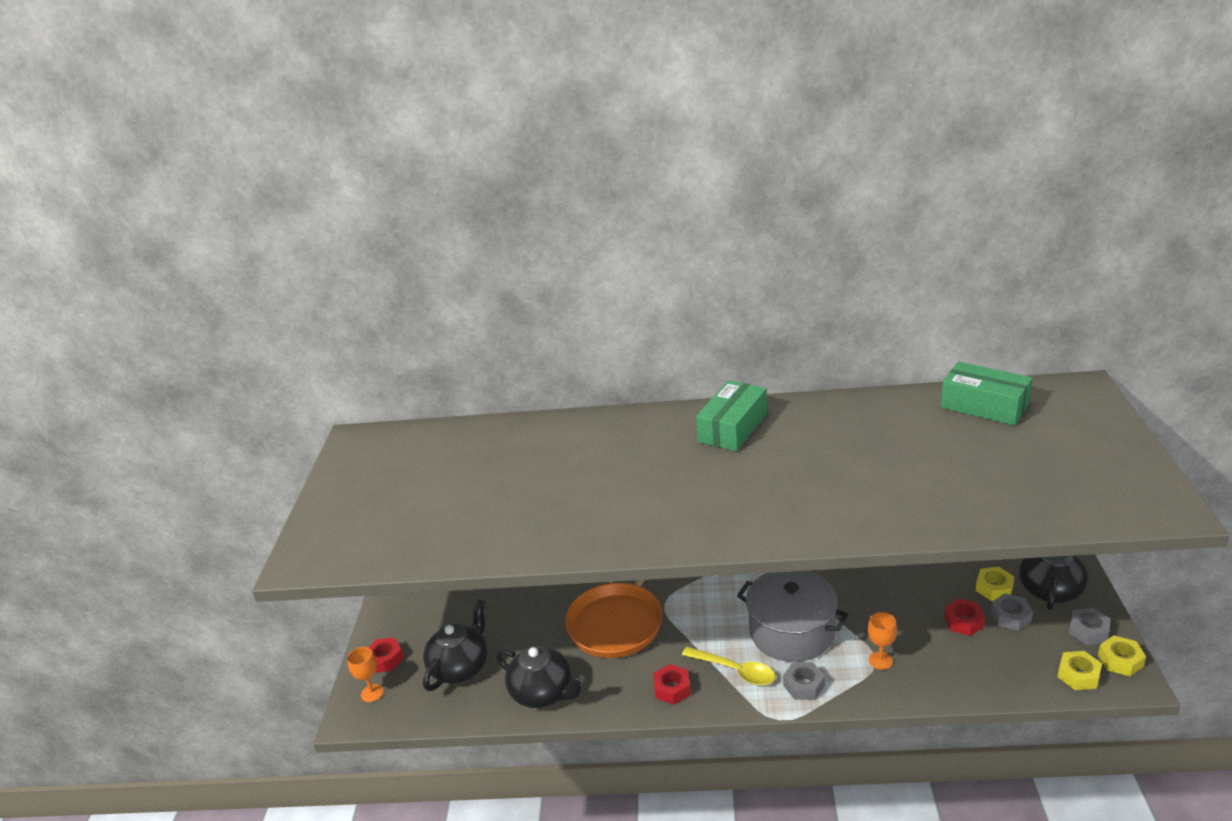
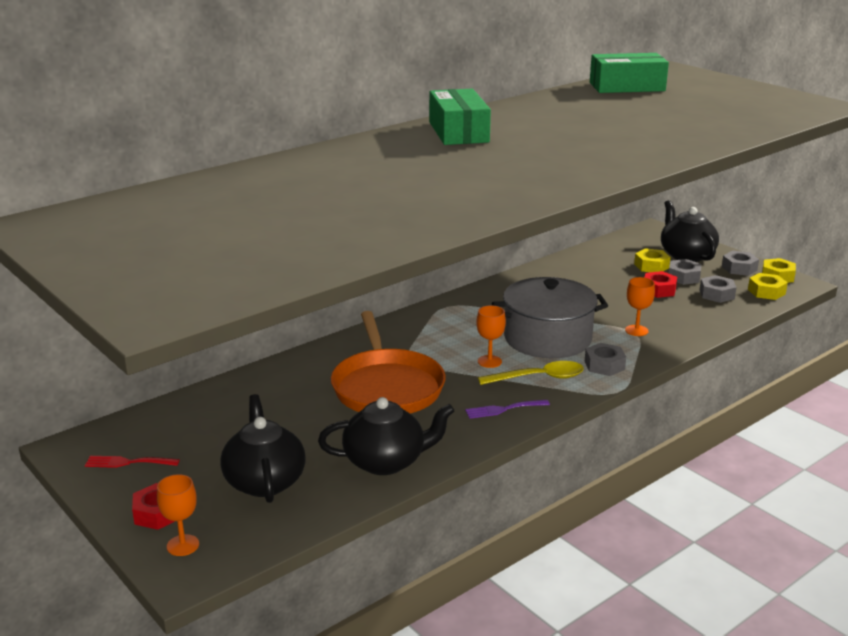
camera: 45 degrees left, 5 degrees down
(411, 608) = (128, 462): none -> red fork
(672, 689) = (503, 409): red nut -> purple fork
(717, 634) = (489, 361): none -> orange goblet
(1017, 654) = (716, 294): none -> grey nut

